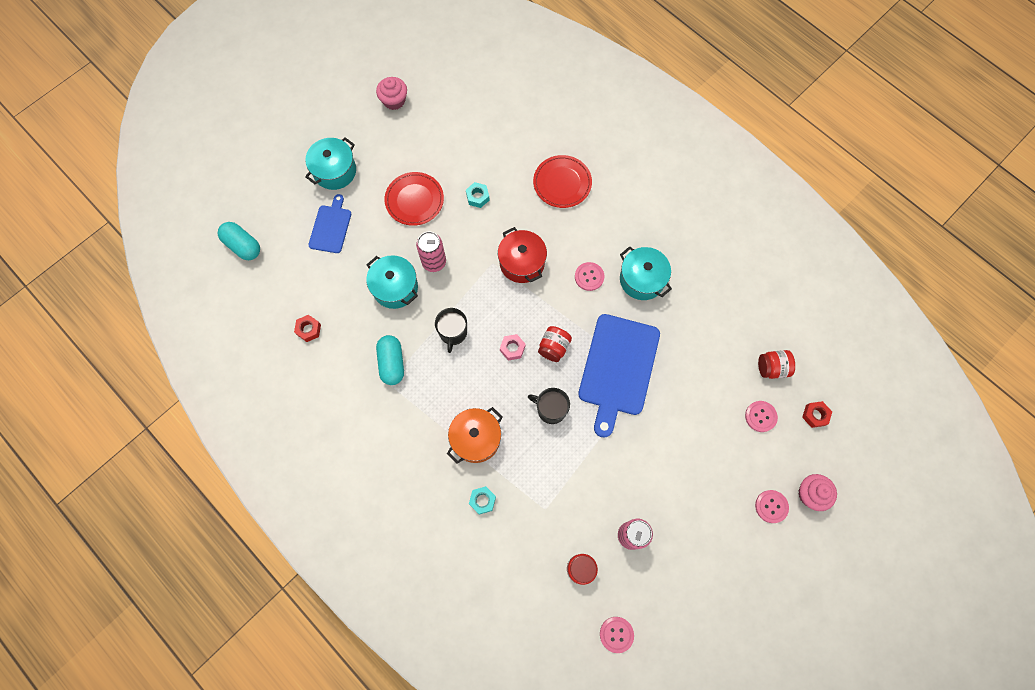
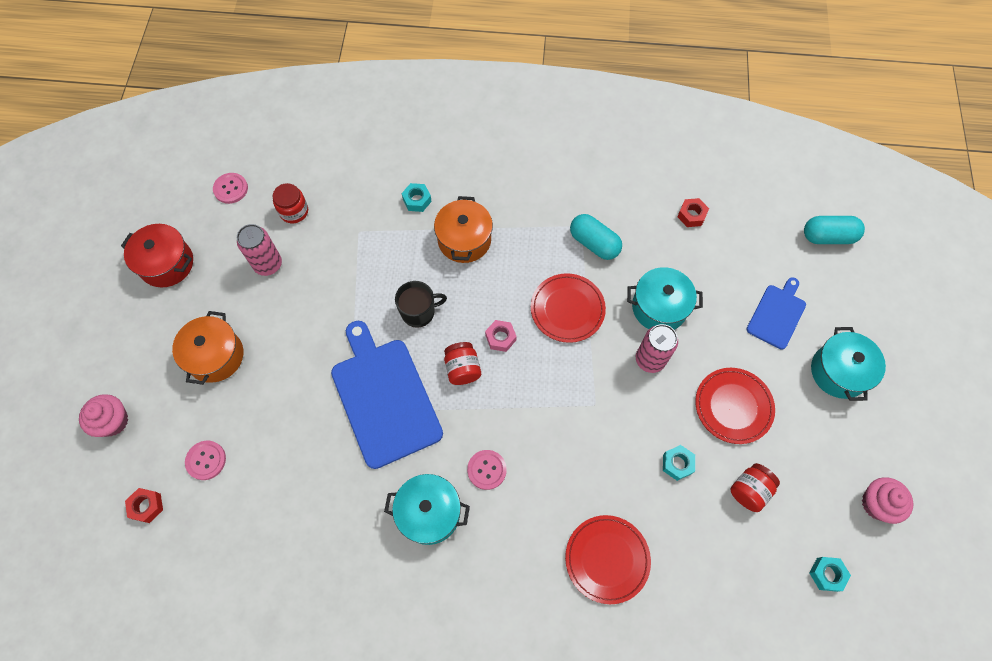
camera: 140 degrees right, 5 degrees down
(331, 227) = (777, 314): blue cutting board -> blue cutting board turned 120 degrees counterclockwise
(453, 333) = (567, 309): black mug -> red plate
(456, 94) = (827, 574): none -> turquoise nut
(522, 263) = (567, 429): red pot -> red pot (167, 264)
(713, 488) = (215, 356): none -> orange pot
(771, 506) = (148, 381): pink button -> none
(772, 368) = (222, 523): red jar -> red jar (749, 490)

